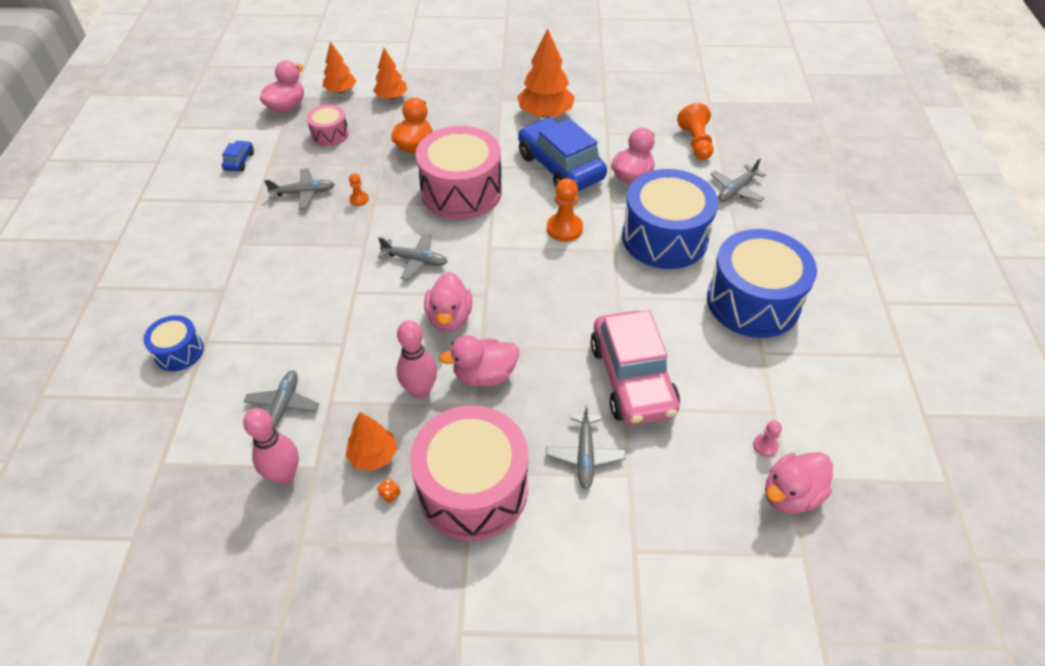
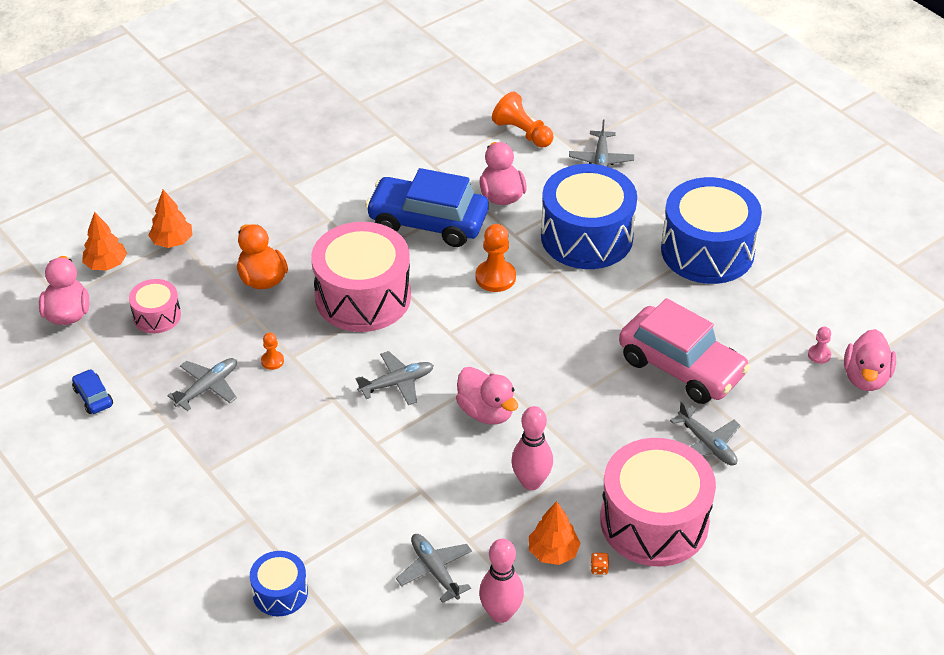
camera: 40 degrees left, 5 degrees down
(484, 375) = (568, 437): pink duck -> none
(545, 114) = (353, 176): orange tree -> none

